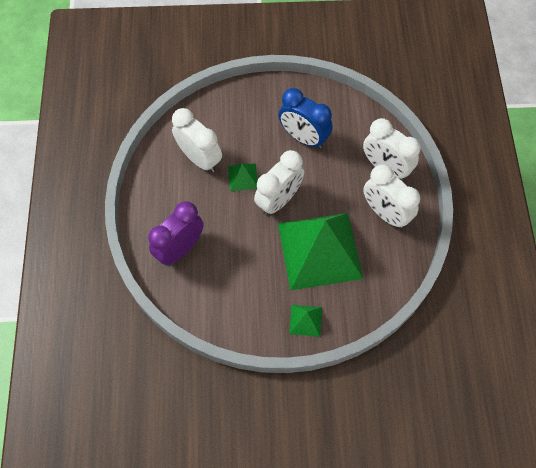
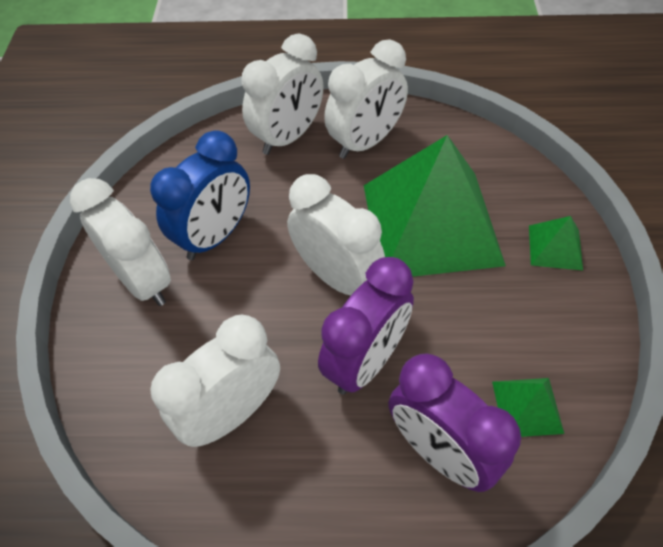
camera: 85 degrees left, 10 degrees down
(227, 216) = (366, 361): none -> purple clock
(243, 177) = (284, 333): green pyramid -> green pyramid (527, 407)
(272, 108) = (143, 281): none -> white clock

